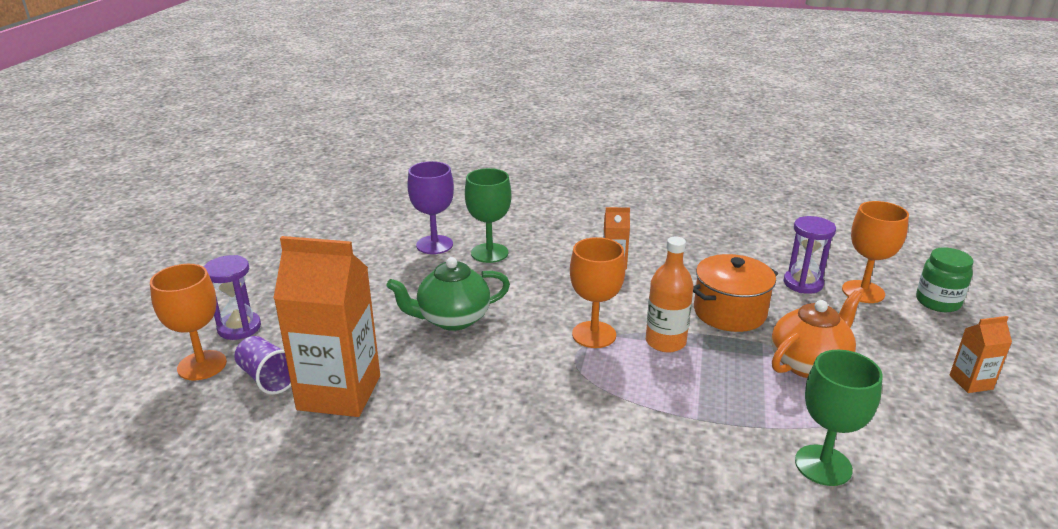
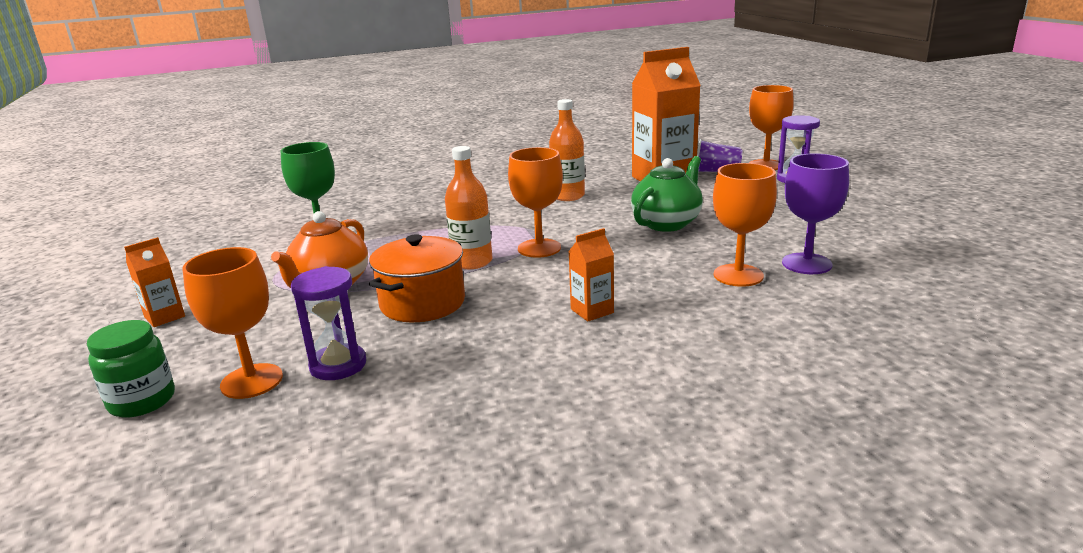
camera: 150 degrees right, 5 degrees down
(479, 410) = (568, 196): none -> orange bottle
(489, 253) = (738, 275): green goblet -> orange goblet

